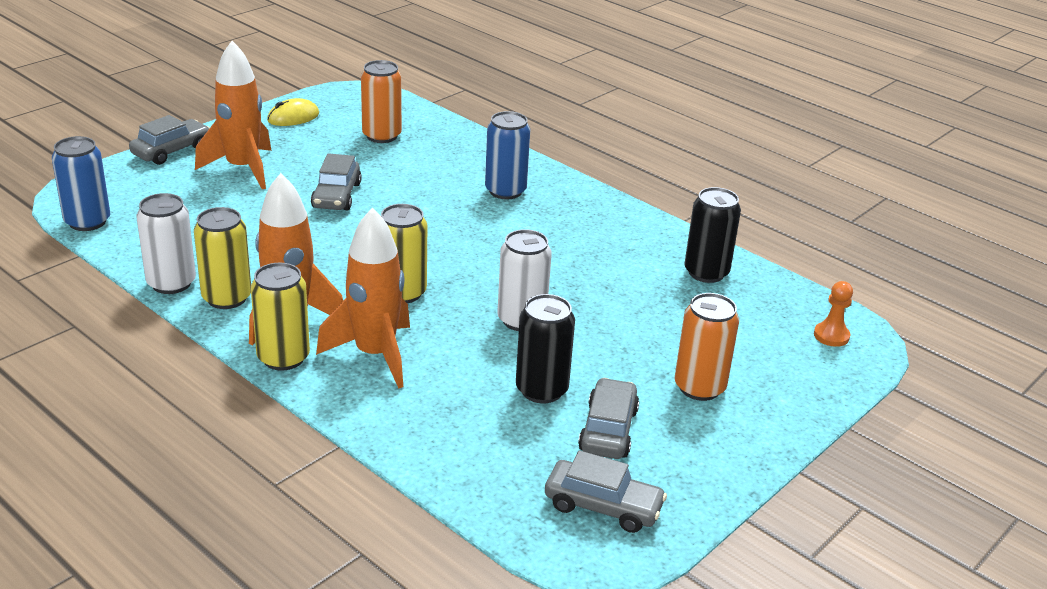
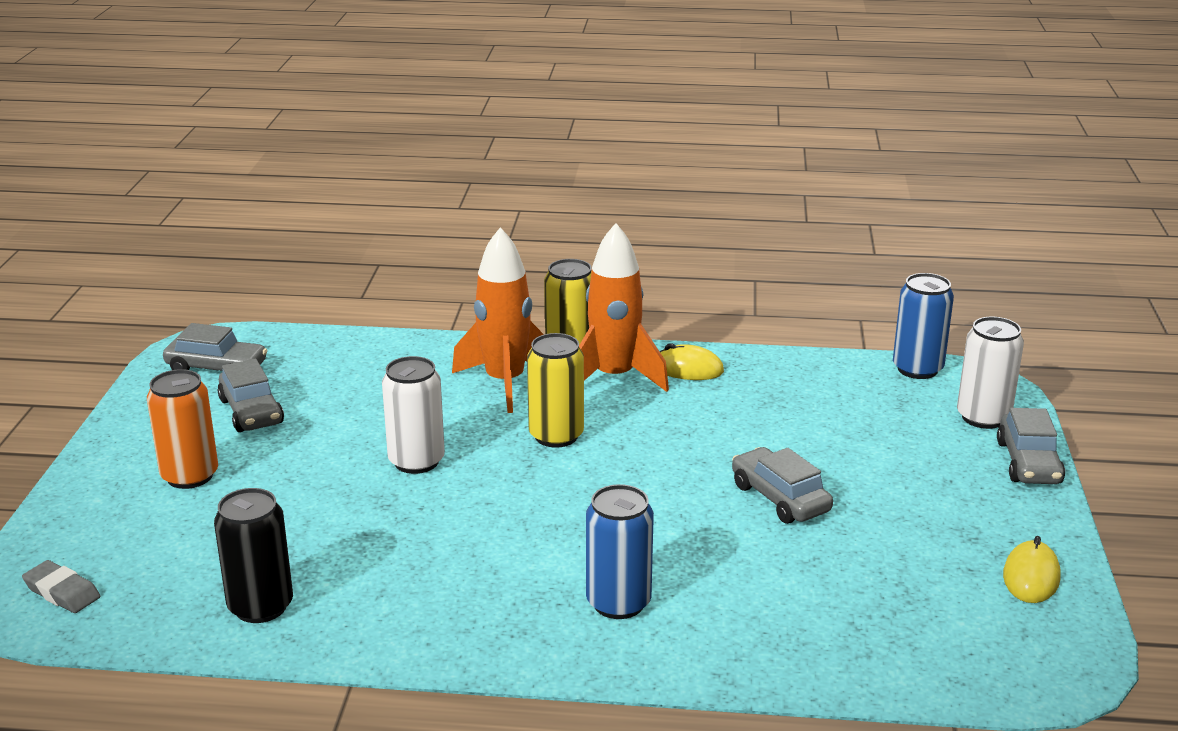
camera: 145 degrees right, 5 degrees down
(171, 283) = (749, 360): white can -> white can (983, 417)
(226, 298) = (688, 369): yellow can -> yellow mouse
(242, 169) = (923, 479): orange rocket -> none
(381, 136) = (888, 608): orange can -> none
(541, 390) = (336, 416): black can -> none
(603, 506) = (217, 368): grey car -> grey car turned 150 degrees counterclockwise
(831, 336) = (62, 592): orange pawn -> grey eraser

